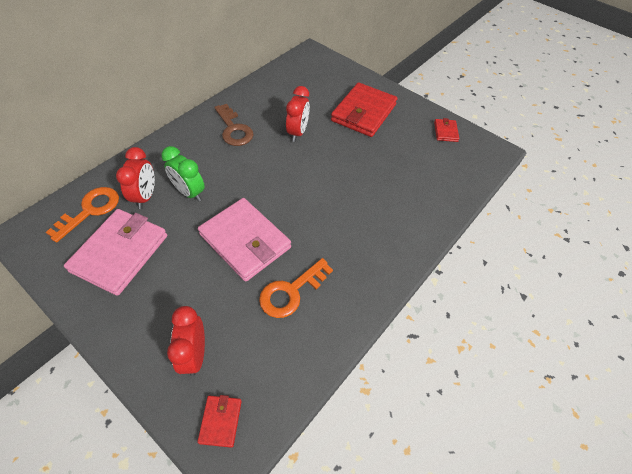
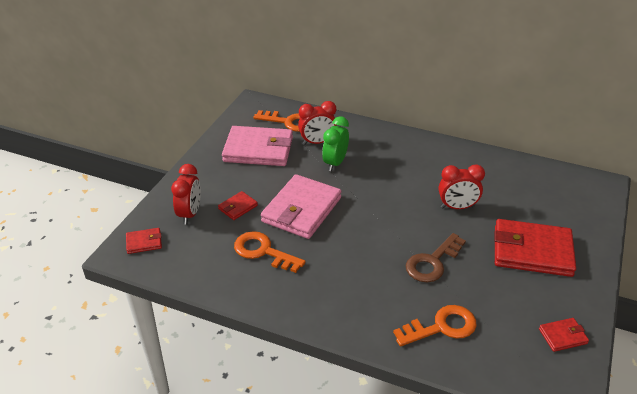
camera: 75 degrees right, 15 degrees down
(195, 354) = (190, 214): red clock -> red clock turned 120 degrees clockwise
(210, 299) = (238, 207): none -> red wallet
(234, 129) = (428, 164): brown key -> brown key (432, 262)
(422, 190) = (442, 327): none -> orange key

